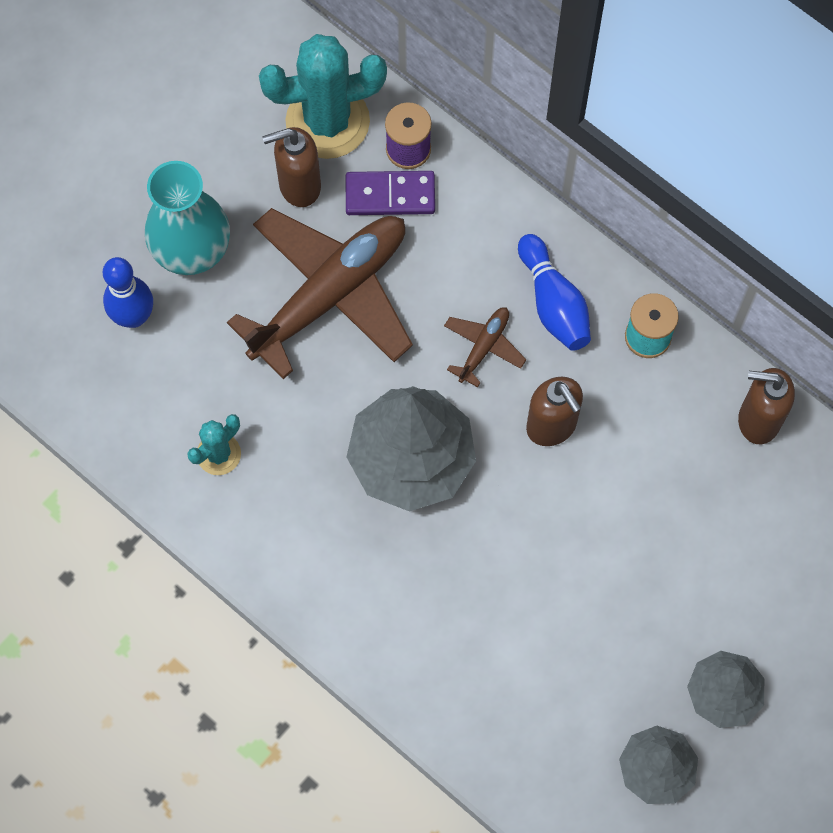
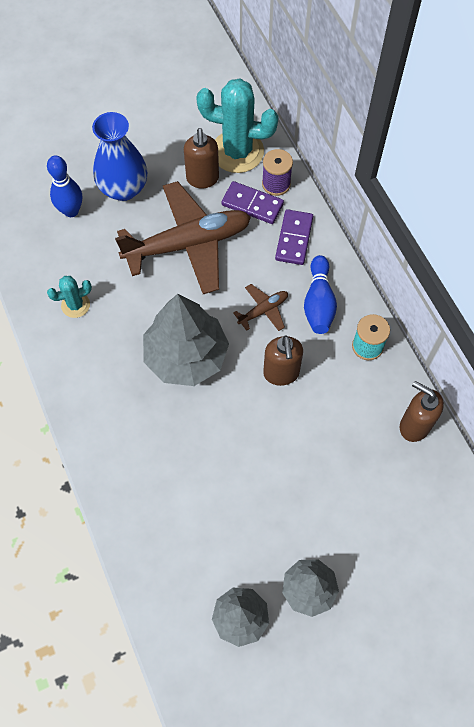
camera: 25 degrees right, 5 degrees down
(191, 249) = (123, 188): turquoise vase -> blue vase
(299, 186) = (202, 179): brown soap dispenser -> brown soap dispenser turned 105 degrees counterclockwise
(474, 222) = (294, 239): none -> purple domino

